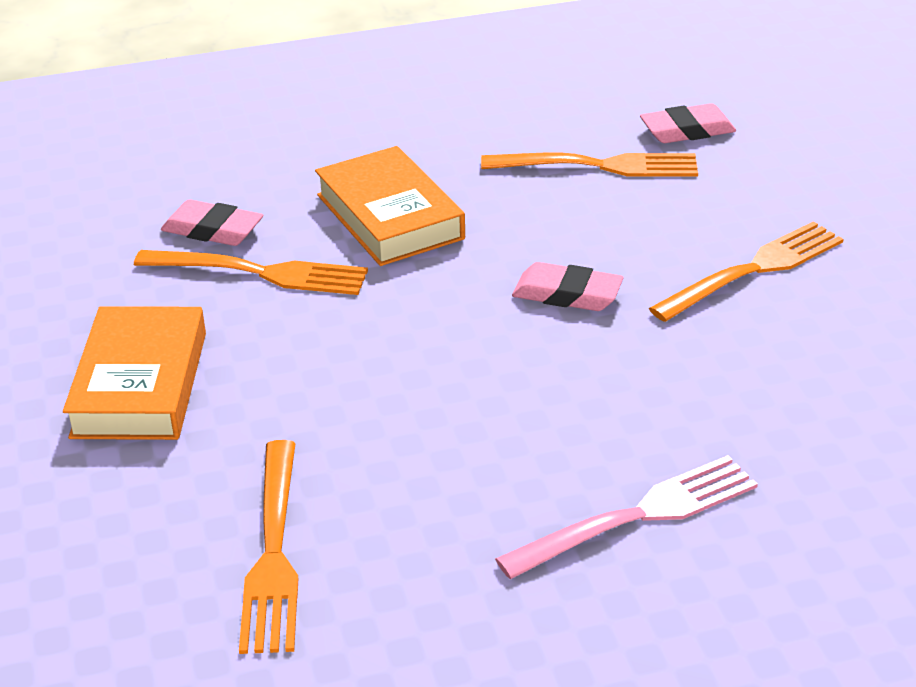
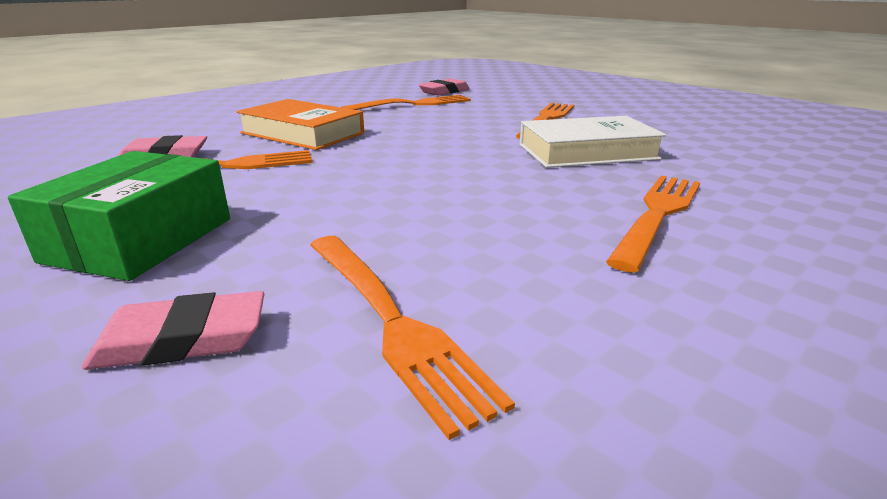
camera: 30 degrees left, 10 degrees down
(140, 384) = (140, 239): orange book -> green box
(567, 294) = (457, 141): pink eraser -> pink eraser (182, 340)
(637, 516) = (658, 215): pink fork -> orange fork
(708, 373) = (587, 152): none -> white book

